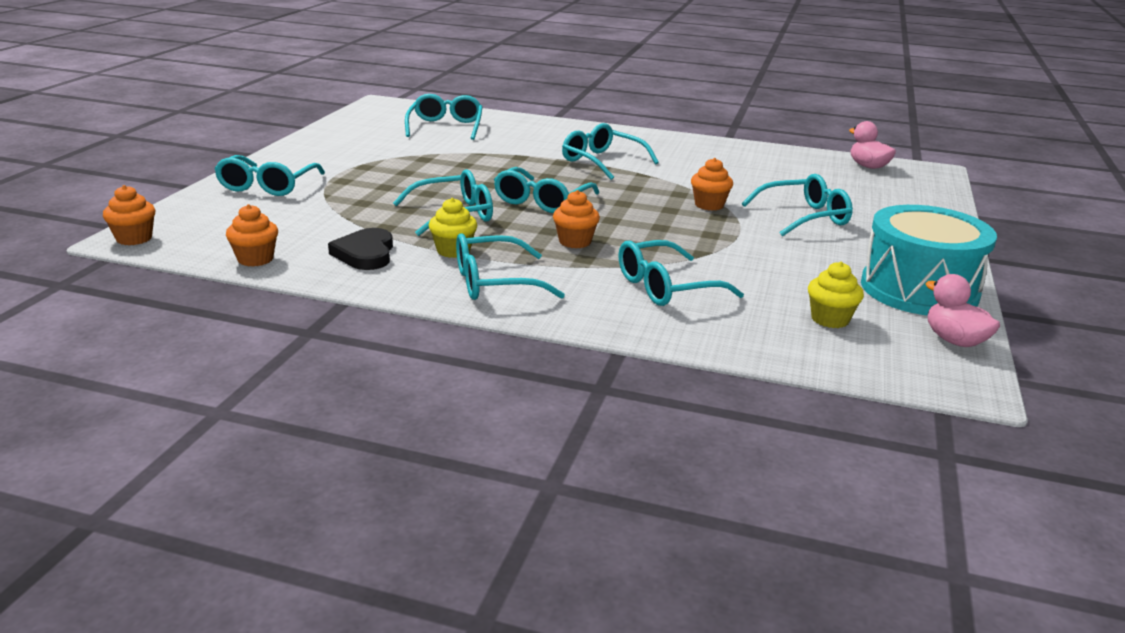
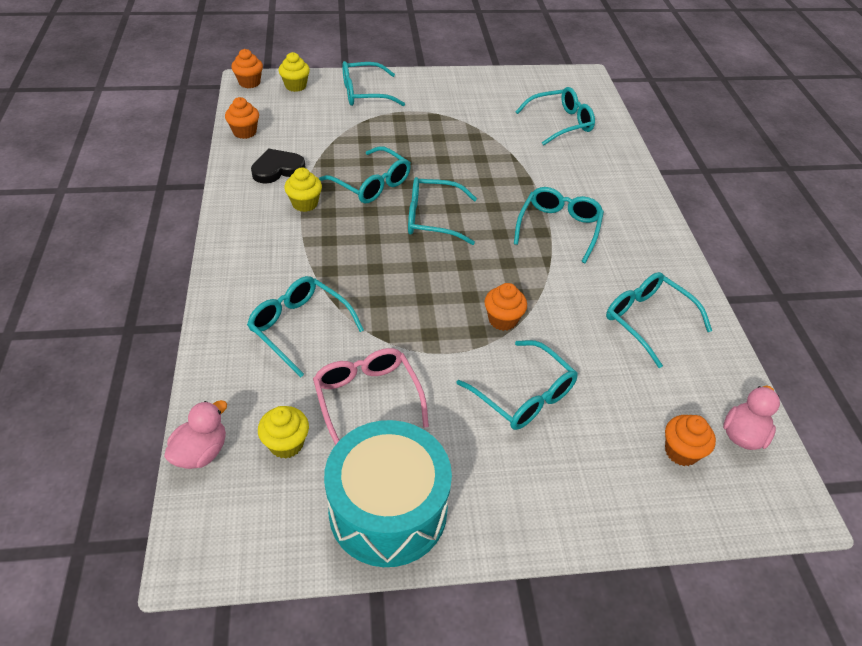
camera: 65 degrees right, 20 degrees up
(190, 215) = (295, 86): none -> yellow cupcake
(494, 282) = (261, 237): turquoise glasses -> turquoise glasses (647, 321)
(575, 242) = (359, 257): orange cupcake -> orange cupcake (681, 451)
(784, 274) = (367, 399): none -> pink glasses
(954, 340) = (281, 546): pink duck -> pink duck (201, 452)

